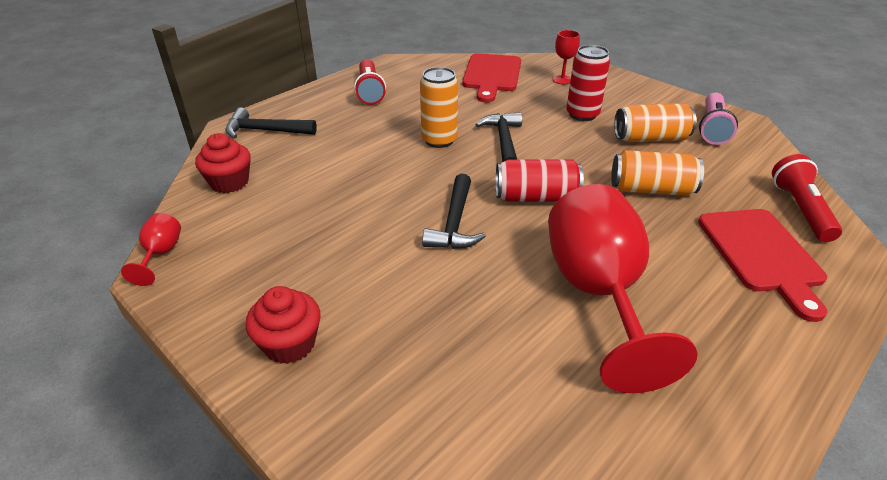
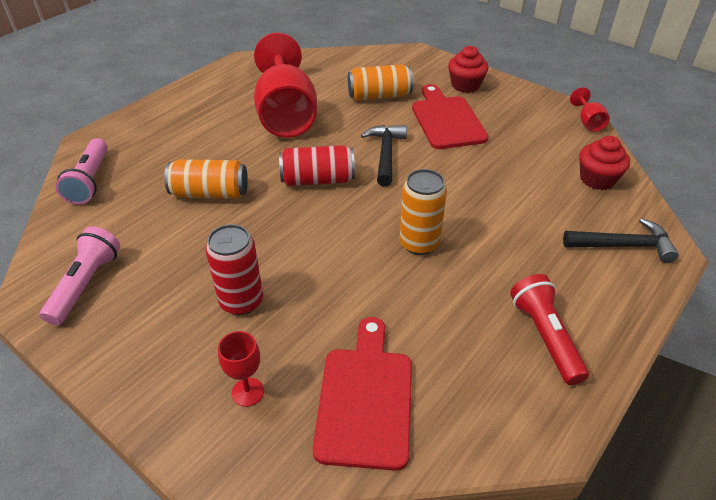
camera: 175 degrees right, 5 degrees up
(504, 141) = (346, 246): black hammer -> none
(650, 138) = (174, 261): orange can -> orange can (379, 96)
(762, 254) = (157, 144): red cutting board -> red cutting board (446, 120)
(800, 210) = (90, 181): red flashlight -> pink flashlight

